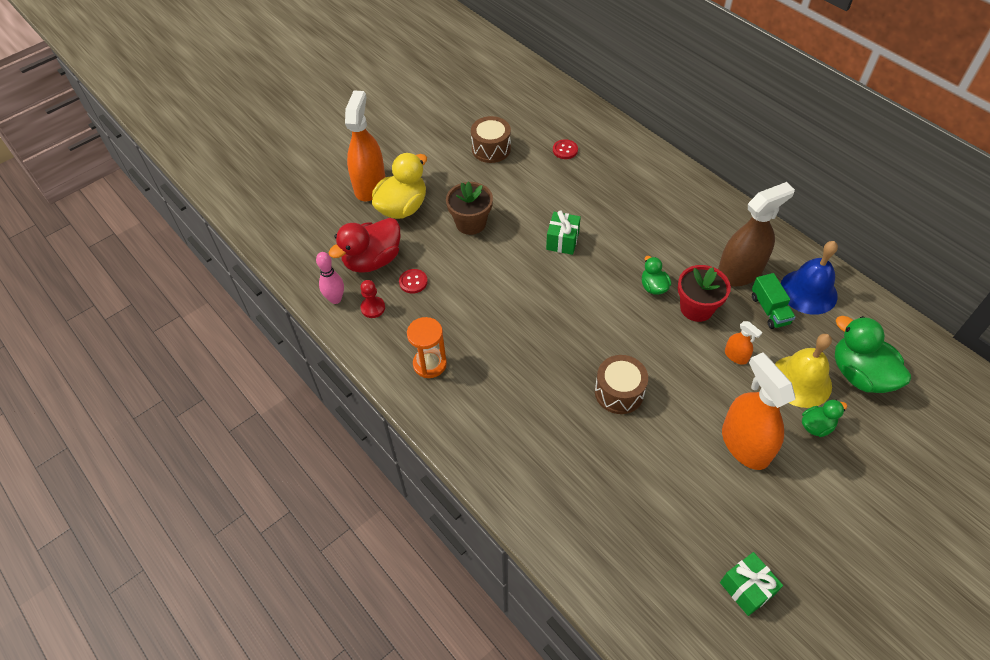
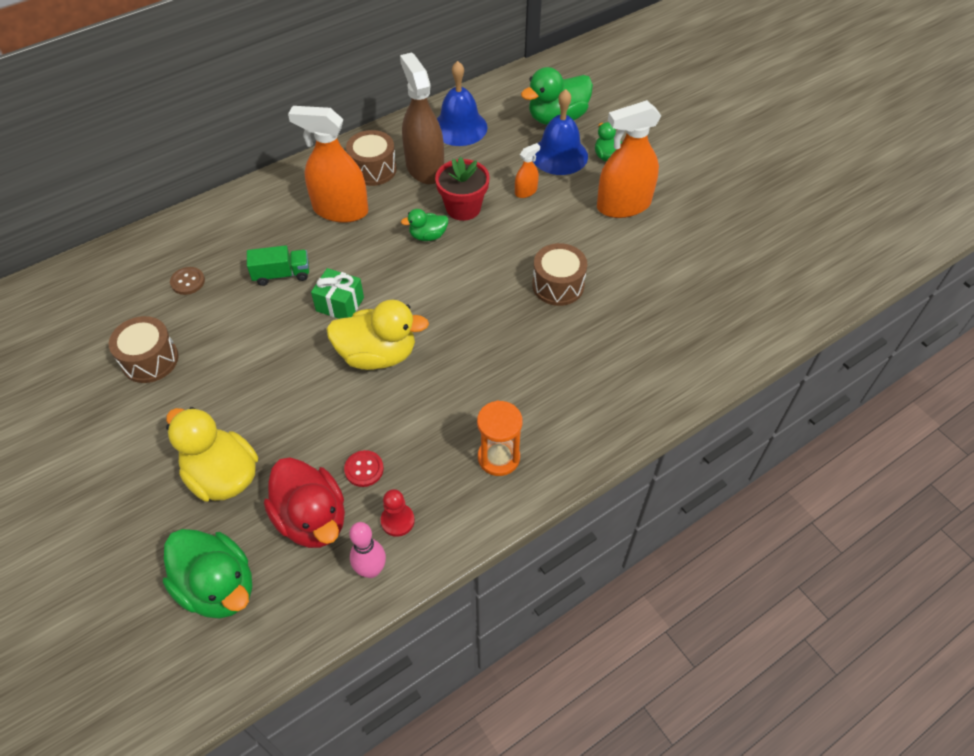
camera: 85 degrees left, 0 degrees up
(324, 224) = (218, 587): none -> green duck
(370, 186) = (161, 519): orange spray bottle -> orange spray bottle (340, 210)
(470, 223) = (280, 395): brown flower pot -> none
(516, 273) = (378, 355): none -> yellow duck
(565, 150) = (188, 282): red button -> brown button
(724, 236) = (373, 169): none -> brown drum
(746, 588) = (760, 233): green gift -> none
(769, 310) = (476, 157): green truck -> green truck (282, 274)
(800, 381) = (559, 155): yellow bell -> blue bell

